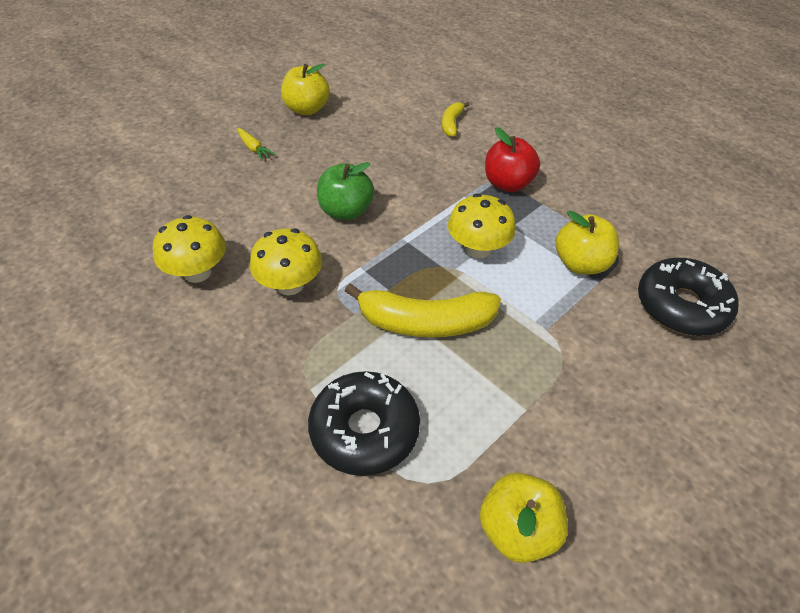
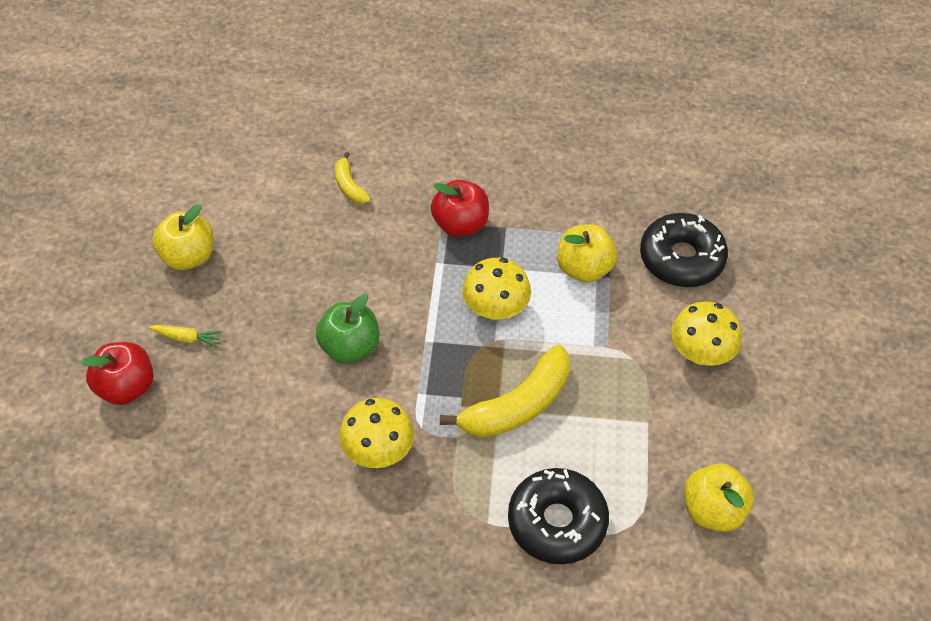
camera: 40 degrees left, 5 degrees up
(189, 153) = (126, 387): none -> red apple
(197, 272) = (286, 498): yellow mushroom -> yellow mushroom (700, 353)

